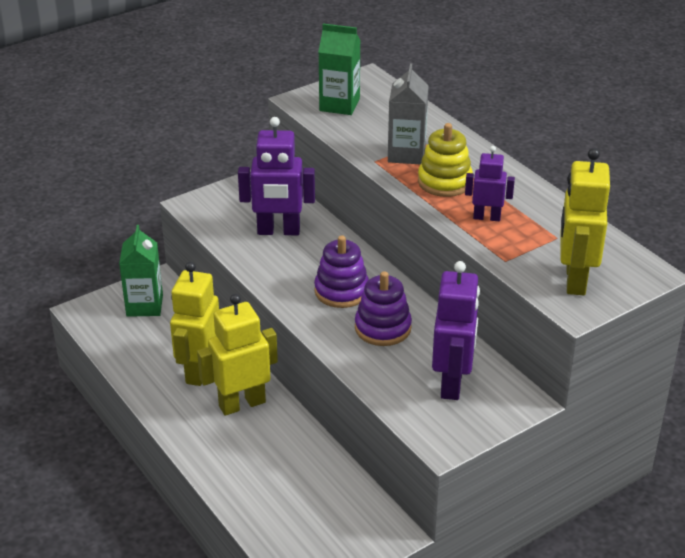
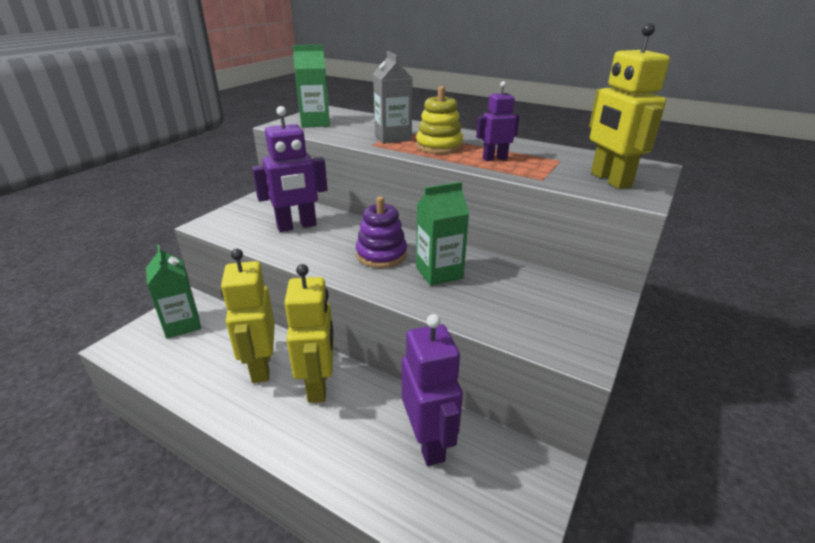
camera: 25 degrees left, 5 degrees down
(242, 404) = (318, 385): yellow robot -> yellow robot turned 135 degrees clockwise
(383, 328) = (439, 273): purple stacking toy -> green carton
(452, 383) = (537, 300): purple robot -> purple robot (428, 442)

